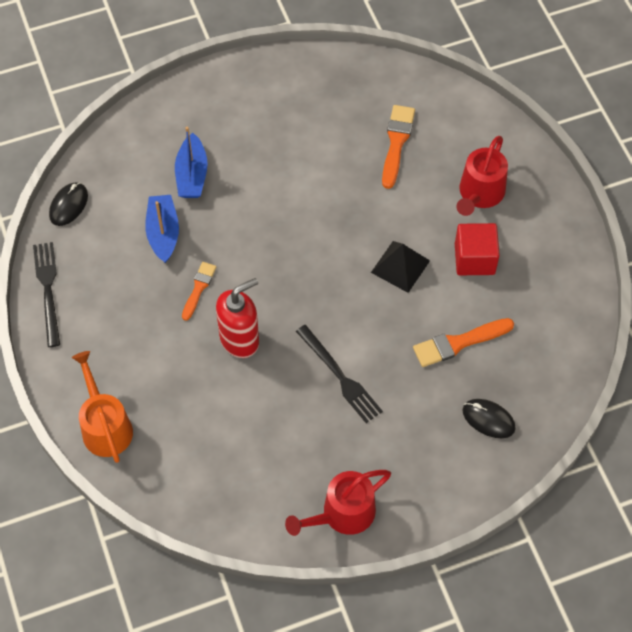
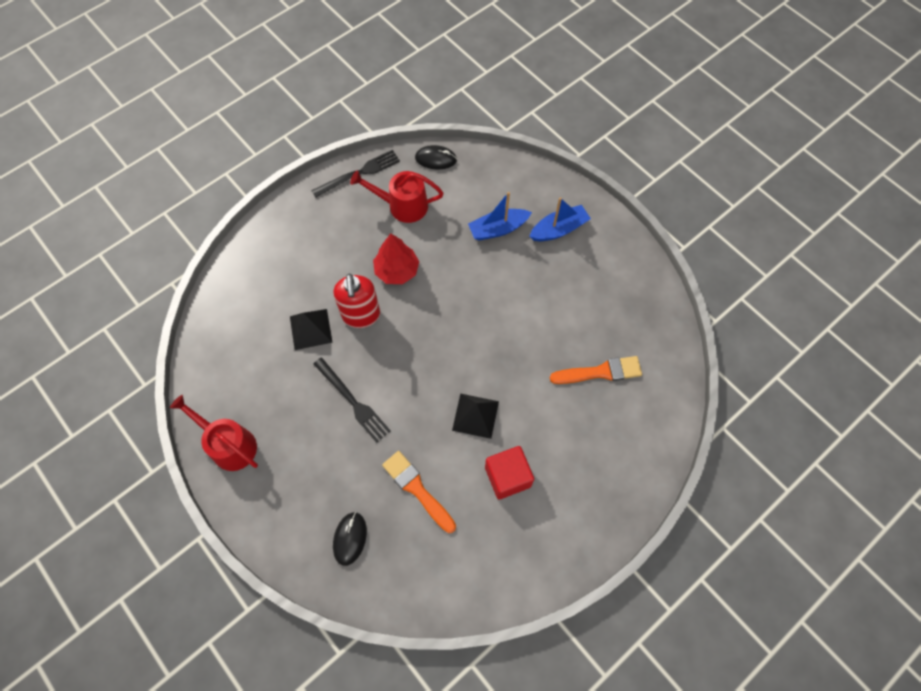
camera: 70 degrees right, 5 degrees up
(105, 426) = (258, 251): orange watering can -> none
(163, 233) = (437, 229): blue boat -> blue boat (559, 229)
(198, 288) = (397, 270): orange brush -> red tree
(235, 395) = (311, 329): none -> black pyramid
(240, 340) = (361, 315): red soap dispenser -> red soap dispenser turned 45 degrees clockwise
(340, 376) = (352, 401): black fork -> black fork turned 75 degrees counterclockwise
(479, 194) = (578, 460): red watering can -> red watering can (403, 206)

